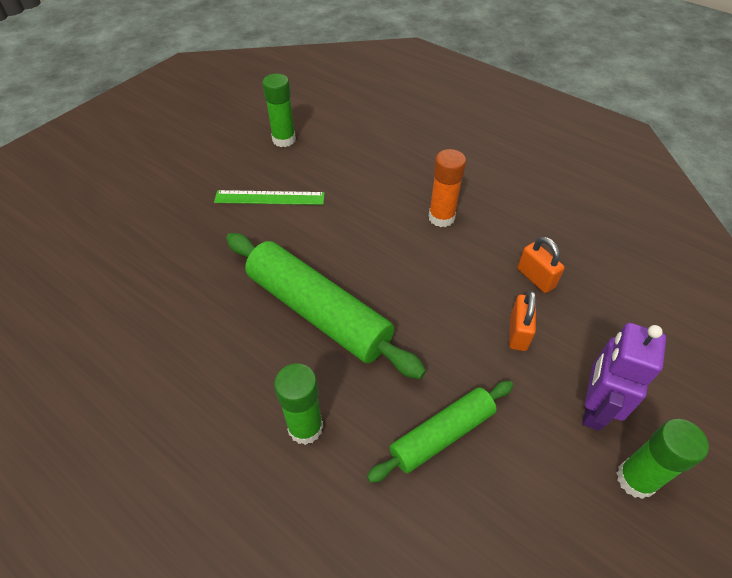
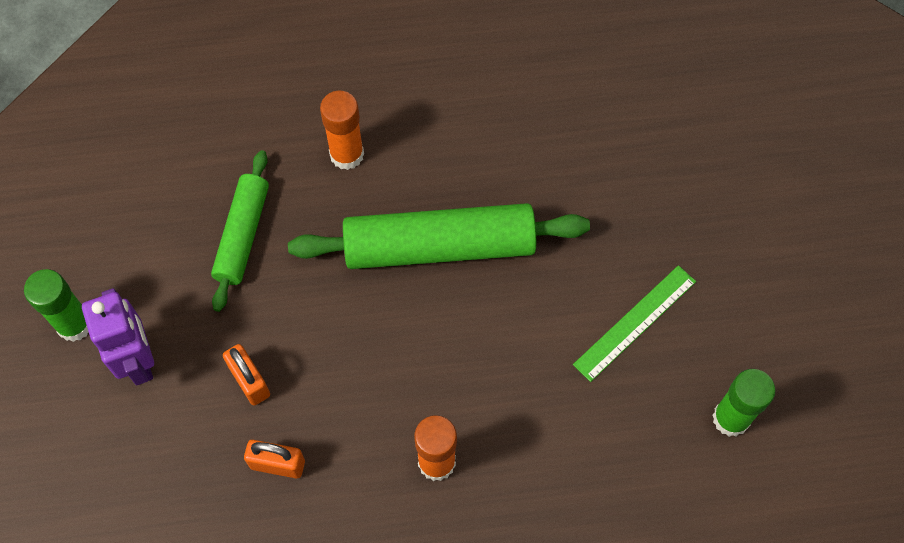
camera: 135 degrees right, 15 degrees up
(305, 427) = (347, 154): green glue stick -> orange glue stick

